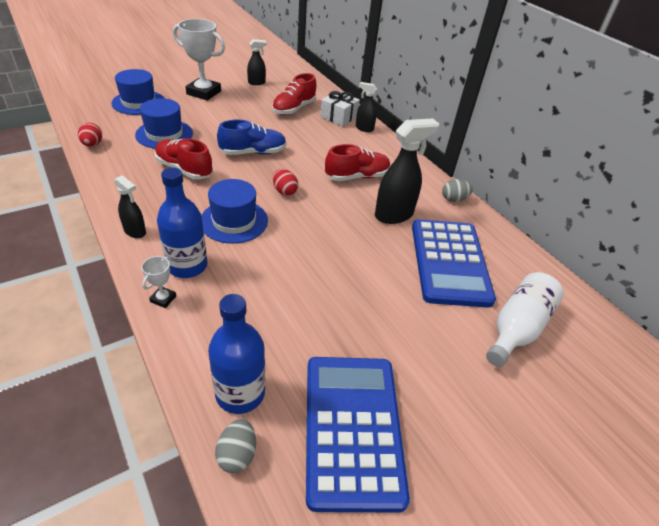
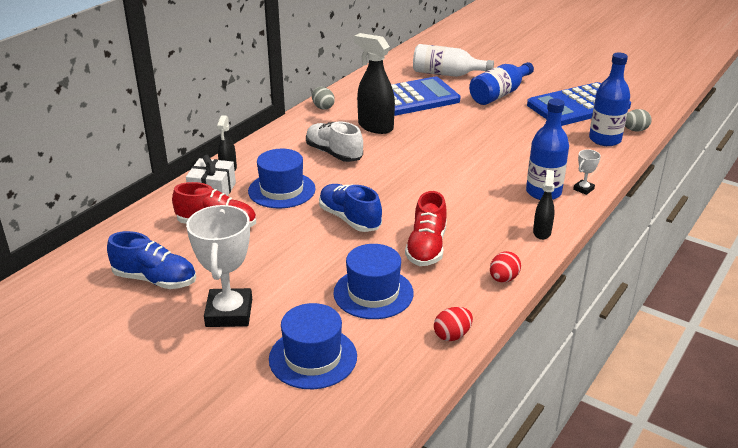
camera: 110 degrees left, 10 degrees down
(163, 299) = (583, 189): white trophy -> white trophy turned 45 degrees counterclockwise
(234, 221) = (469, 191): blue hat -> blue hat (281, 190)
(257, 83) = (155, 280): black spray bottle -> blue shoe
(284, 191) = (398, 181): red egg -> red egg (503, 279)
(357, 177) = (334, 153): red shoe -> white shoe
(431, 352) = (499, 94): none -> blue bottle

